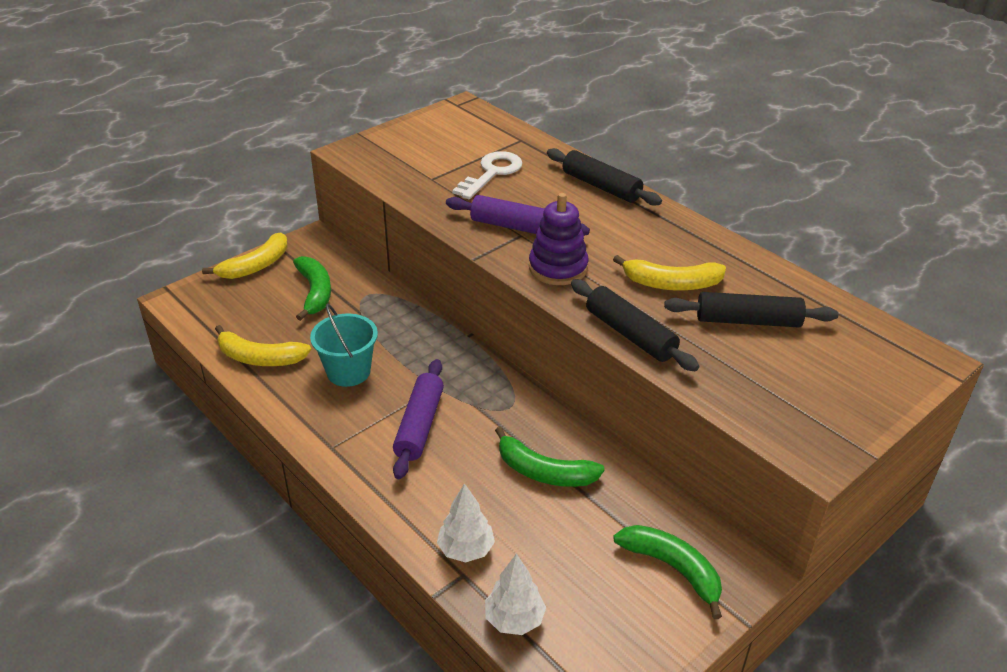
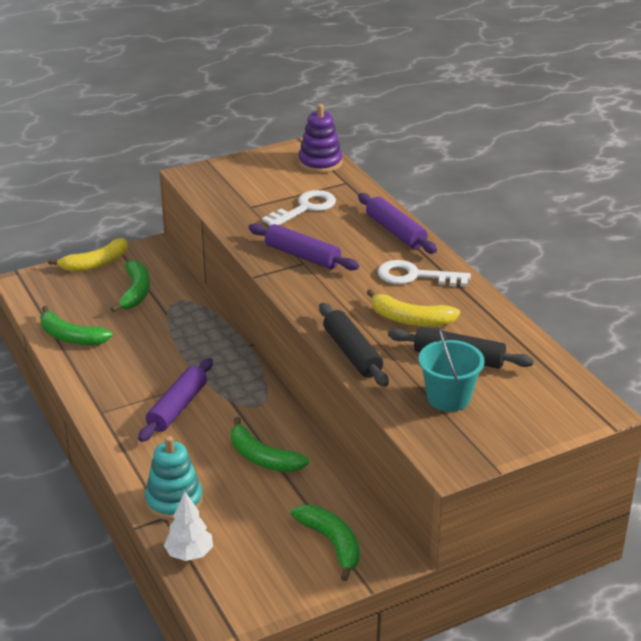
camera: 15 degrees right, 5 degrees down
(259, 358) = (71, 337): yellow banana -> green banana
(348, 371) = (137, 358): turquoise bucket -> turquoise bucket (448, 398)
(466, 549) = (174, 501): white tree -> turquoise stacking toy
(558, 268) = (320, 293): purple stacking toy -> purple stacking toy (320, 163)
(601, 186) = (395, 232): black rolling pin -> purple rolling pin
(648, 233) = (415, 276): none -> white key

